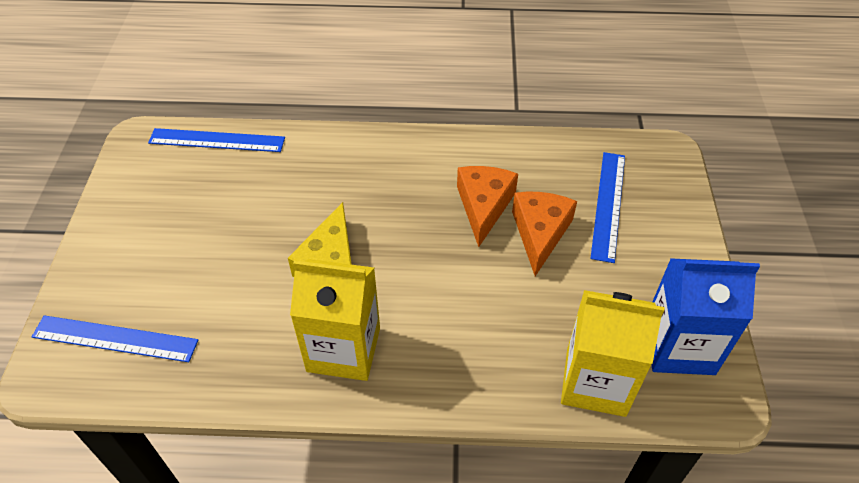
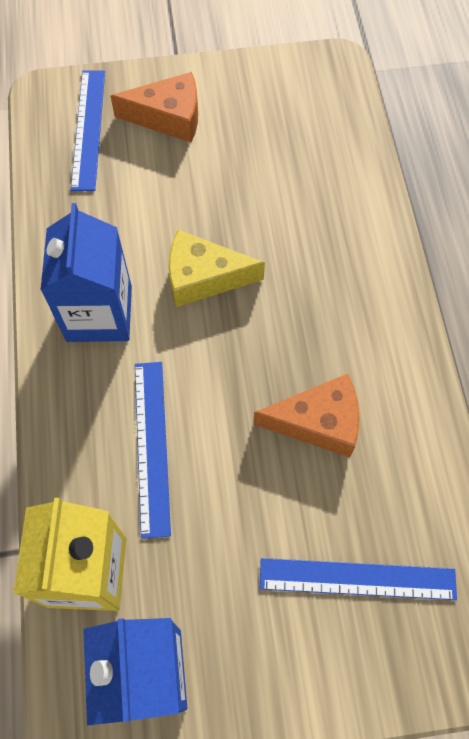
camera: 80 degrees right, 15 degrees up
(217, 140) = (349, 130): blue ruler -> blue ruler (152, 446)
(343, 349) = (99, 313): yellow carton -> blue carton
(540, 233) = (289, 493): orange cheese -> orange cheese (168, 117)

